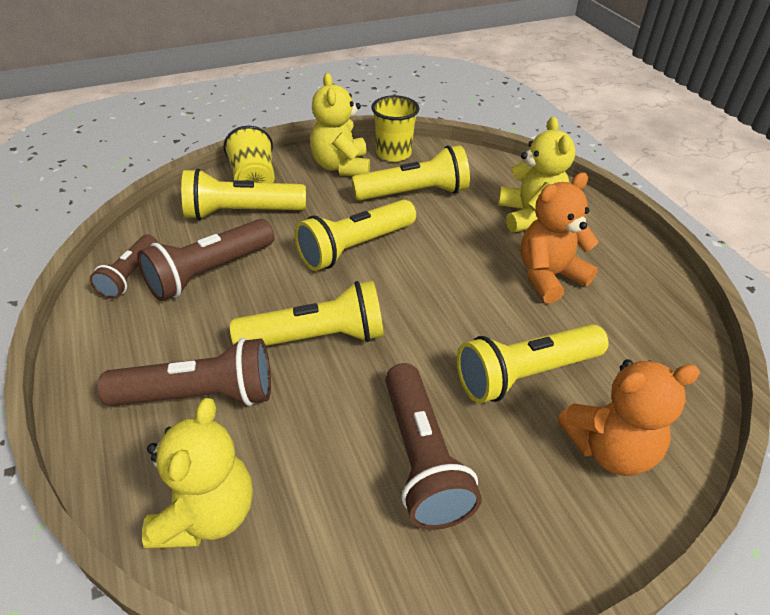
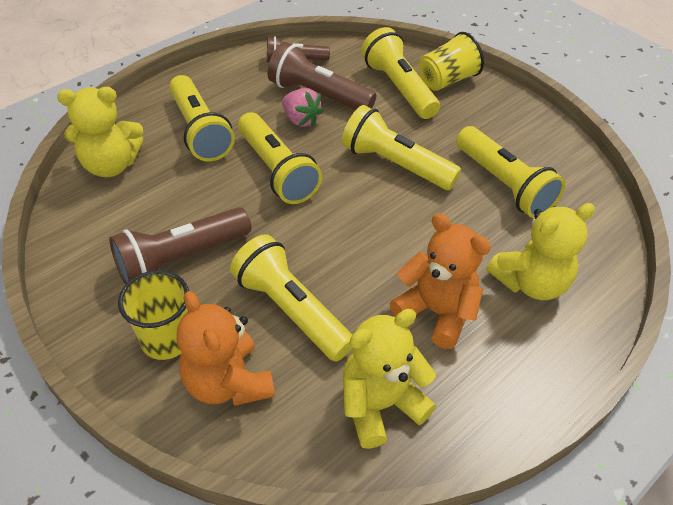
camera: 70 degrees right, 5 degrees up
(199, 395) = (199, 131): brown flashlight -> yellow flashlight
(242, 297) = (301, 120): none -> pink strawberry
(341, 166) = (508, 125): yellow teddy bear -> yellow teddy bear (380, 404)
(393, 153) = (561, 154): yellow cup -> yellow cup (166, 339)

